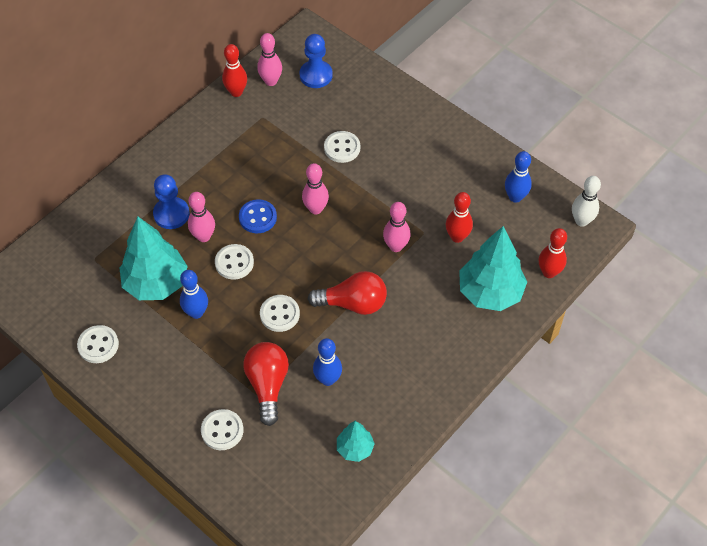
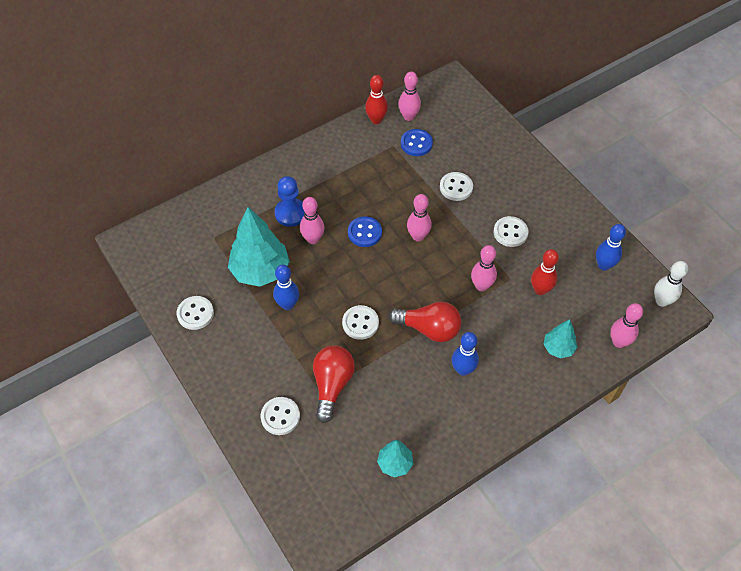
camera: 15 degrees right, 0 degrees up
(234, 263) = (333, 268): white button -> white button (510, 232)
(287, 109) = (416, 143): none -> blue button
(316, 75) = (449, 119): blue pawn -> none
(328, 379) = (387, 393): blue bowling pin -> blue bowling pin (463, 370)
(490, 292) = (558, 348): turquoise tree -> turquoise tree, size x0.52
(549, 272) = (619, 342): red bowling pin -> pink bowling pin

